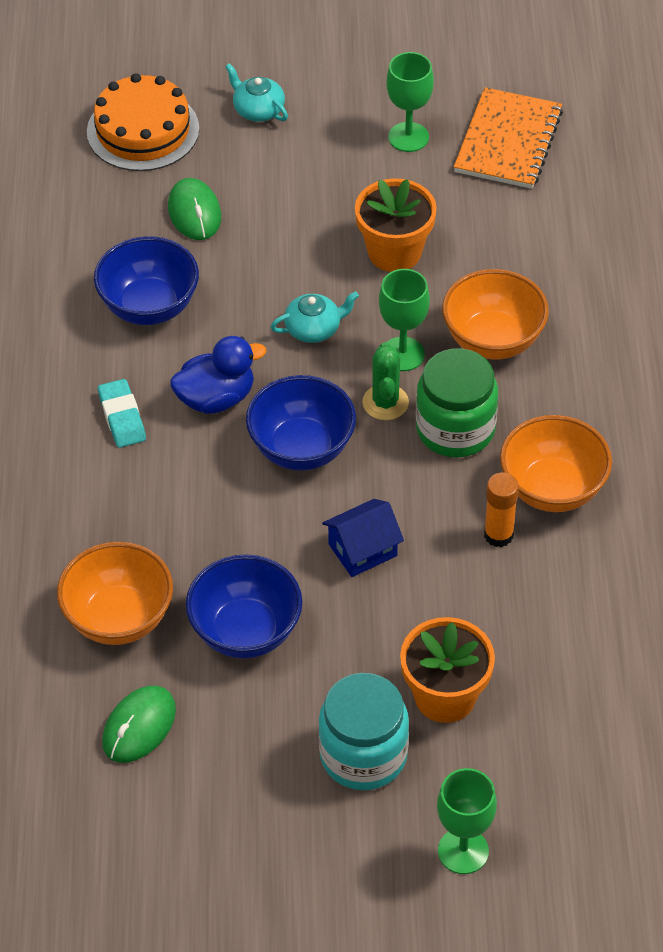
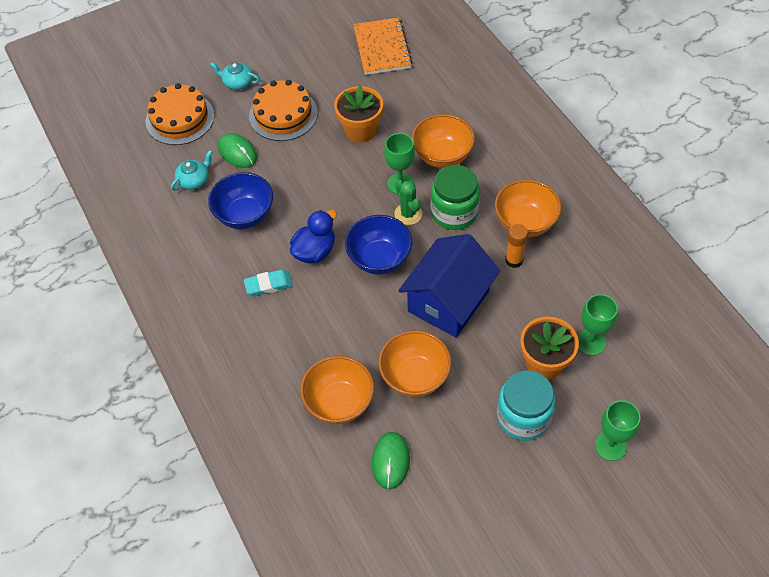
camera: 25 degrees left, 5 degrees up
(122, 417) = (268, 285): turquoise eraser -> turquoise eraser turned 60 degrees counterclockwise
(245, 631) = (415, 377): blue bowl -> orange bowl
(295, 183) = (283, 114): none -> orange cake
(314, 328) = (344, 189): turquoise teapot -> turquoise teapot (194, 180)
(362, 550) = (448, 301): blue house -> blue house, size x2.00
(408, 137) = (328, 66): green goblet -> green goblet (591, 342)

